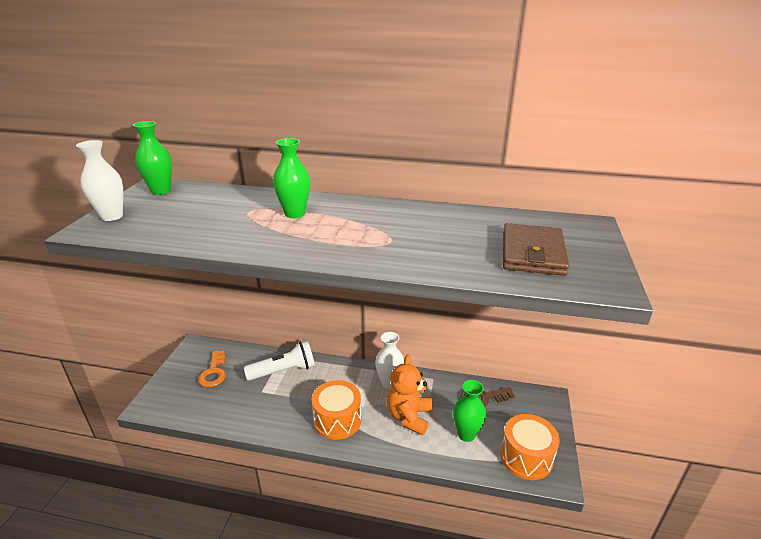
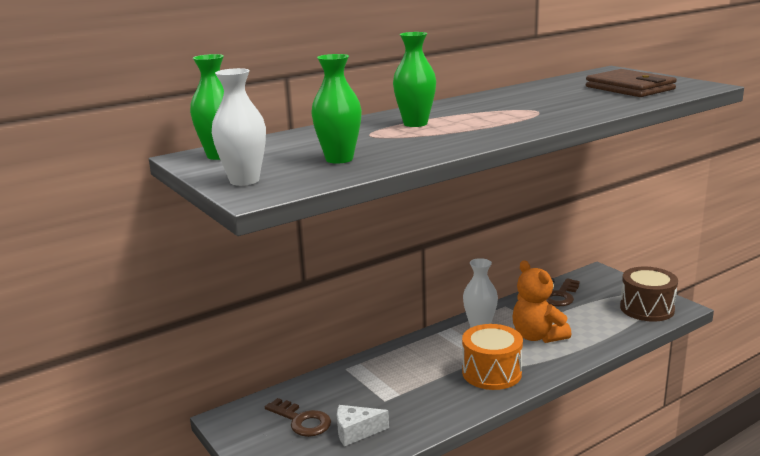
camera: 45 degrees left, 10 degrees down
(214, 372) = (302, 421): orange key -> brown key
(219, 399) = (356, 432): none -> white cheese
(284, 371) = (373, 375): white flashlight -> none
(466, 434) = (592, 321): green vase -> green vase (339, 159)
(526, 457) = (647, 308): orange drum -> brown drum

